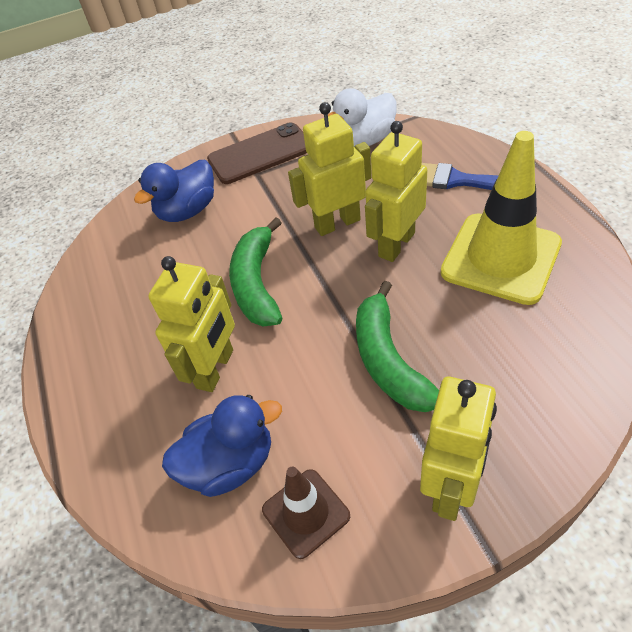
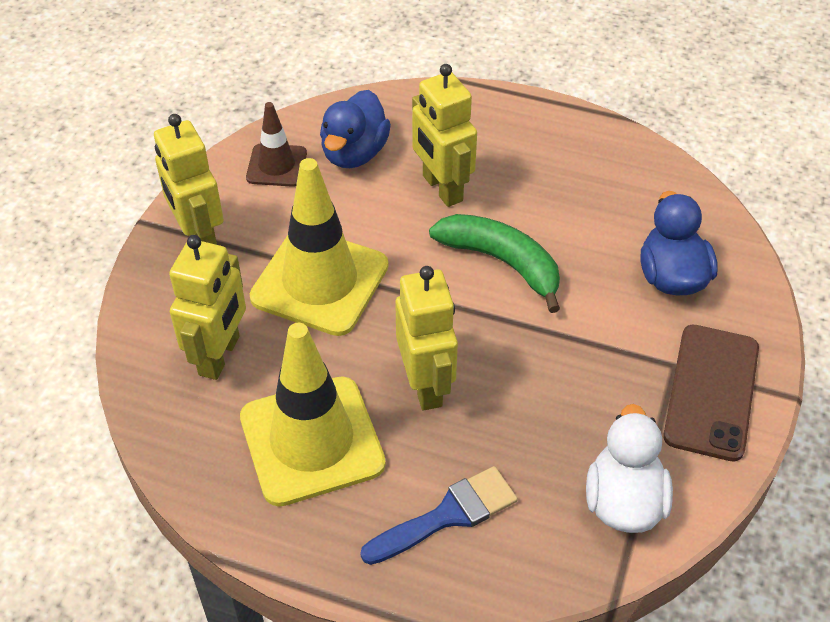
camera: 125 degrees right, 0 degrees up
(337, 223) = (510, 367): yellow robot -> yellow robot (220, 356)
(389, 360) = (320, 281): green banana -> yellow traffic cone

